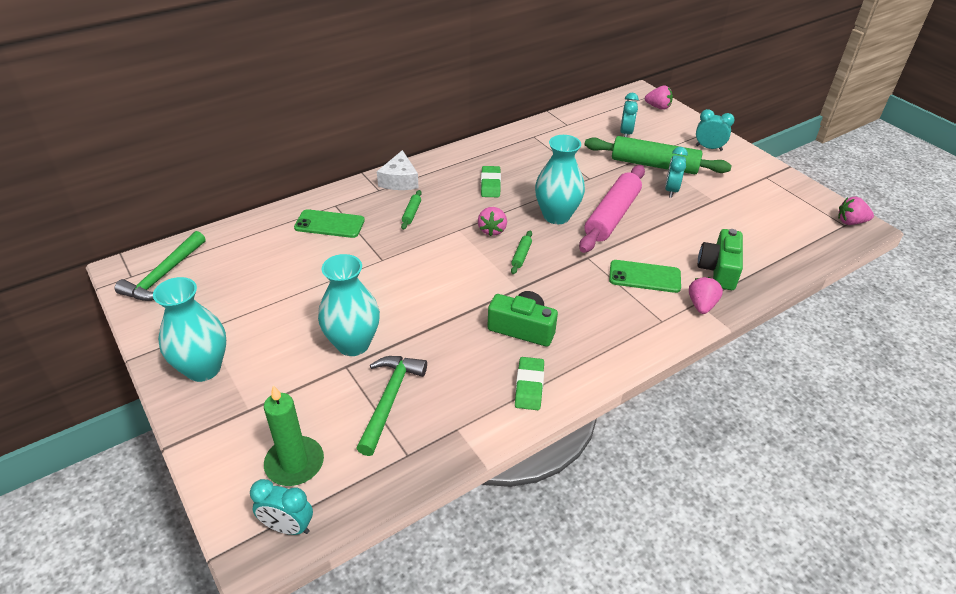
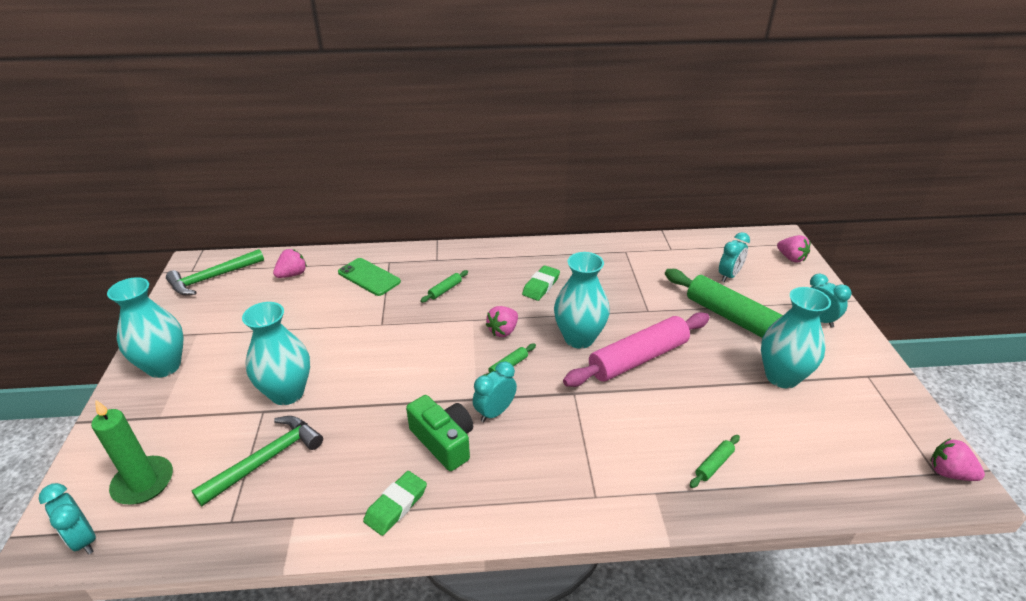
camera: 30 degrees right, 5 degrees down
(399, 180) = (462, 256): white cheese -> none
(644, 276) = (618, 438): green phone -> none
(671, 190) = (730, 353): turquoise clock -> turquoise clock (495, 412)
(701, 305) = (657, 498): pink strawberry -> pink strawberry (292, 274)
(715, 196) = (782, 377): none -> turquoise vase
(719, 270) = (714, 464): green camera -> green rolling pin

